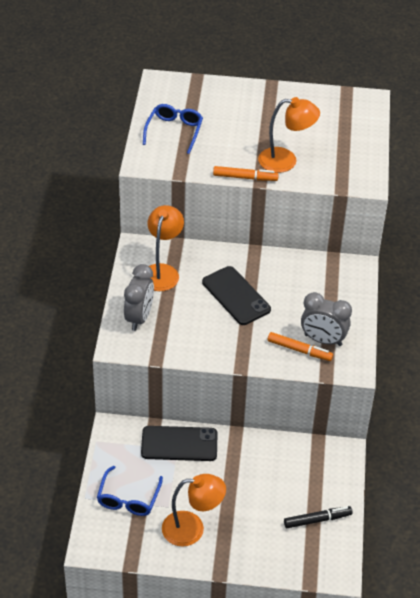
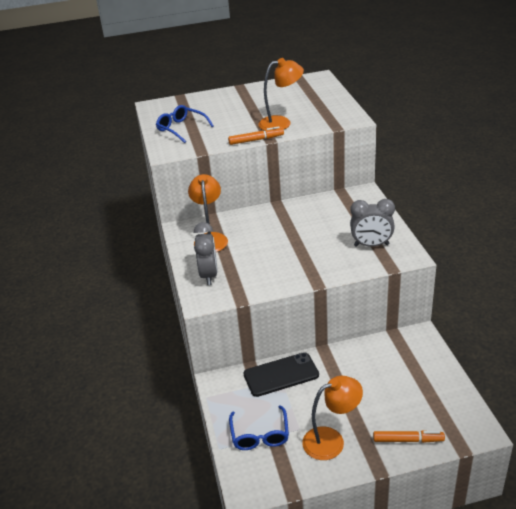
camera: 15 degrees left, 10 degrees down
(174, 131) = (181, 128): blue glasses -> blue glasses turned 45 degrees counterclockwise
(236, 296) = (281, 237): black phone -> none
(299, 350) = (357, 257): orange marker -> orange marker (408, 440)
(317, 520) = (434, 394): black marker -> none

